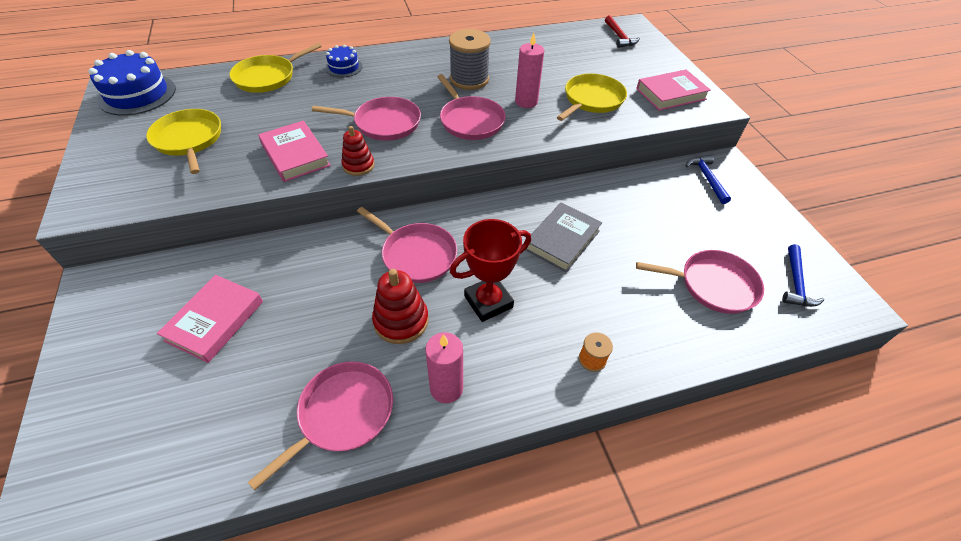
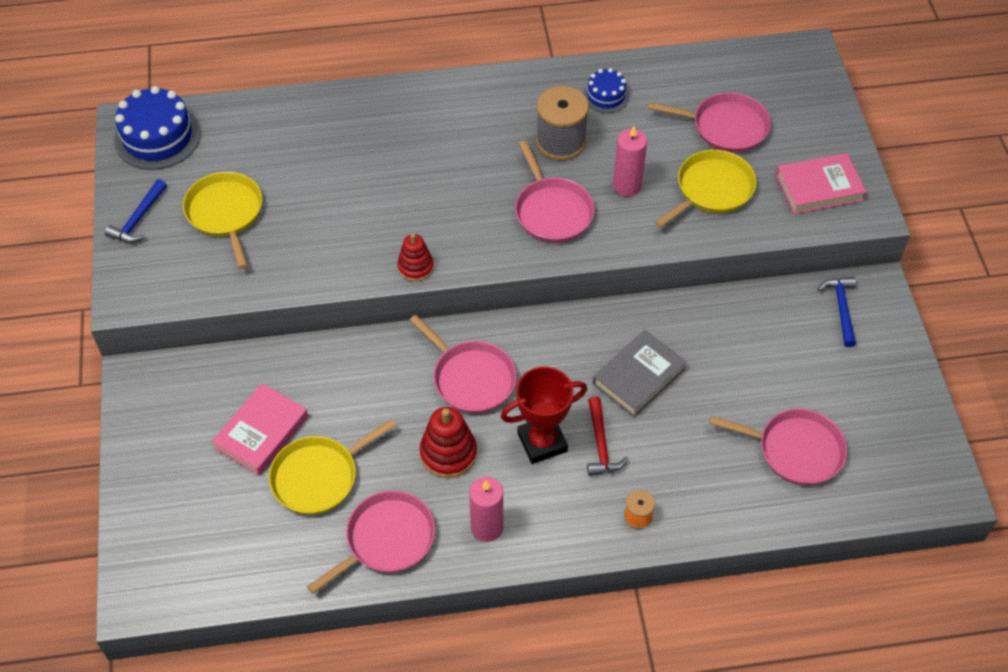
camera: 10 degrees right, 5 degrees up
(268, 77) = (309, 119): yellow pan -> yellow pan (319, 476)
(295, 155) = (345, 246): pink book -> none
(344, 67) = (403, 108): blue cake -> blue cake (606, 96)
(383, 123) = (447, 207): pink pan -> pink pan (725, 127)
(619, 37) = (782, 75): red hammer -> red hammer (601, 444)
(796, 283) = (892, 457): blue hammer -> blue hammer (138, 219)

